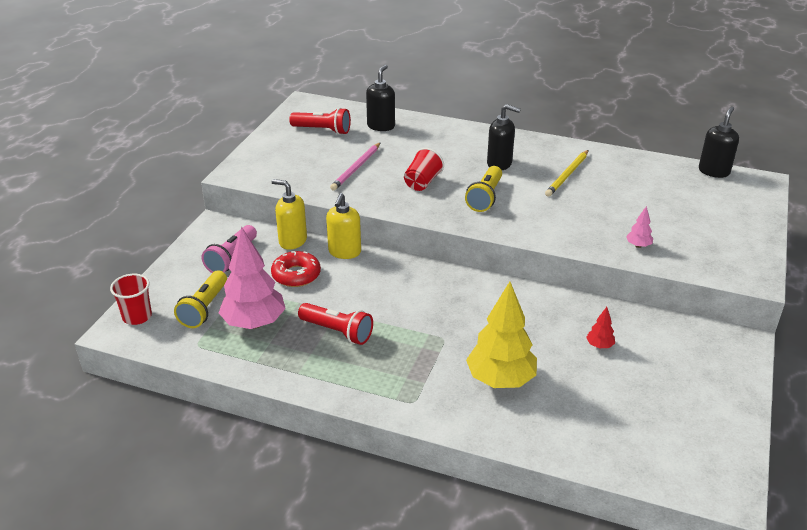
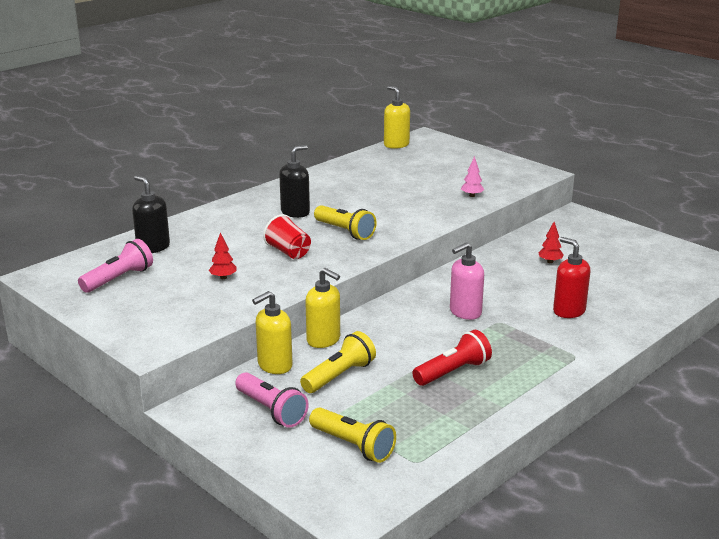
camera: 65 degrees left, 10 degrees down
(137, 316) = (331, 498): red cup -> none
(254, 323) = (404, 417): pink tree -> none
(296, 275) = (339, 376): red donut -> yellow flashlight
(323, 130) = (119, 279): red flashlight -> pink flashlight
(356, 168) = (223, 277): pink pencil -> red tree
(446, 314) = (465, 312): none -> pink soap dispenser
(500, 380) = (568, 311): yellow tree -> red soap dispenser
(567, 175) = (345, 192): yellow pencil -> none
(714, 171) = (396, 145): black soap dispenser -> yellow soap dispenser

